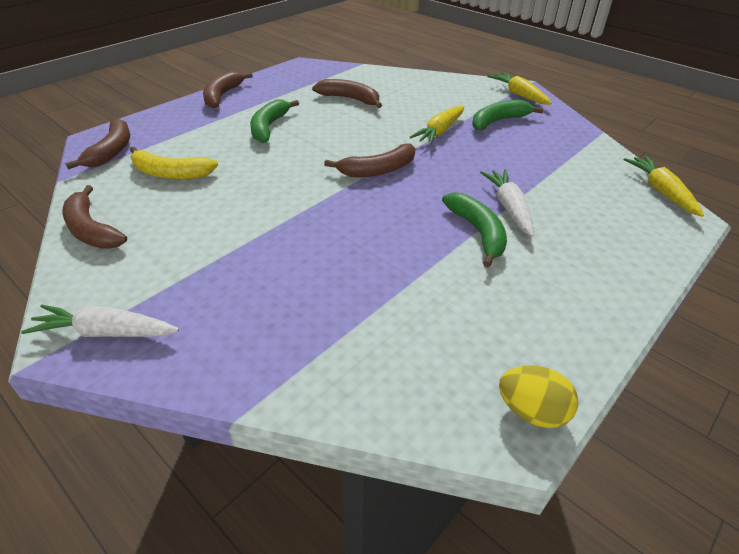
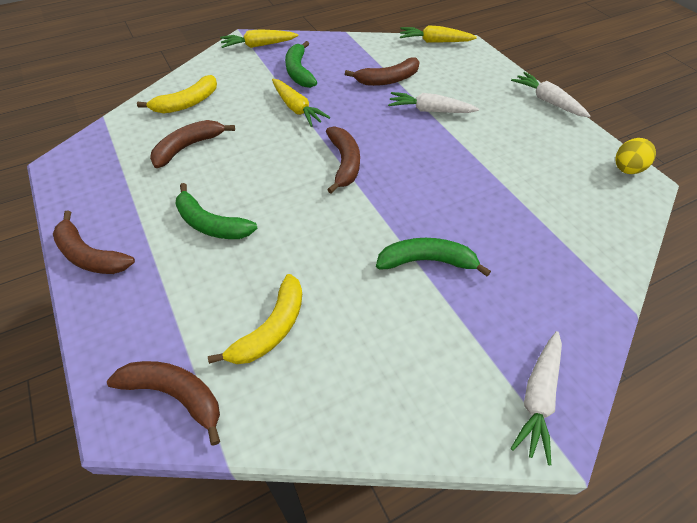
camera: 70 degrees left, 10 degrees up
(91, 230) = (364, 415): brown banana -> brown banana (388, 80)
(404, 86) = (187, 103): none -> yellow banana
(478, 232) = (455, 135): green banana -> green banana (426, 261)
(631, 308) = (547, 101): none -> white carrot

